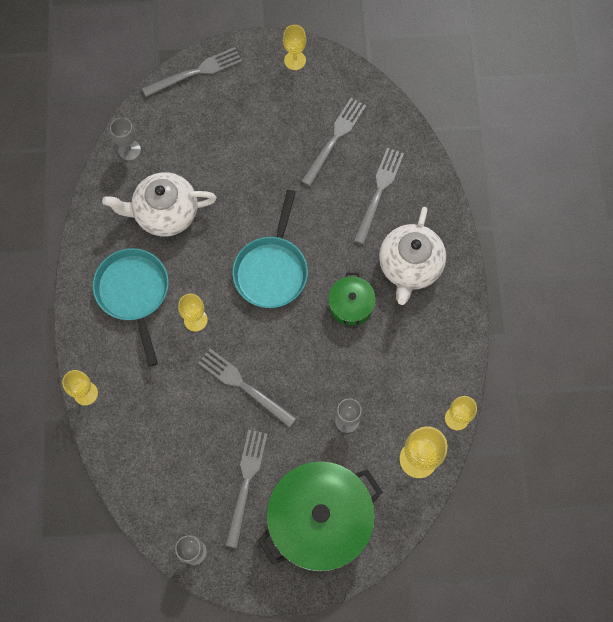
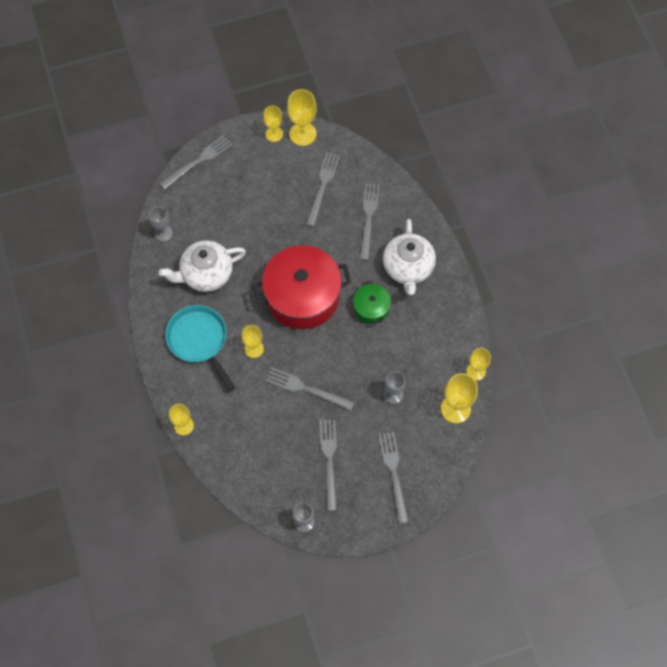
camera: 15 degrees left, 5 degrees down
(272, 269) = (302, 296): turquoise pan -> red pot
(320, 520) = (394, 473): green pot -> grey fork
(329, 68) = (303, 134): none -> yellow goblet

